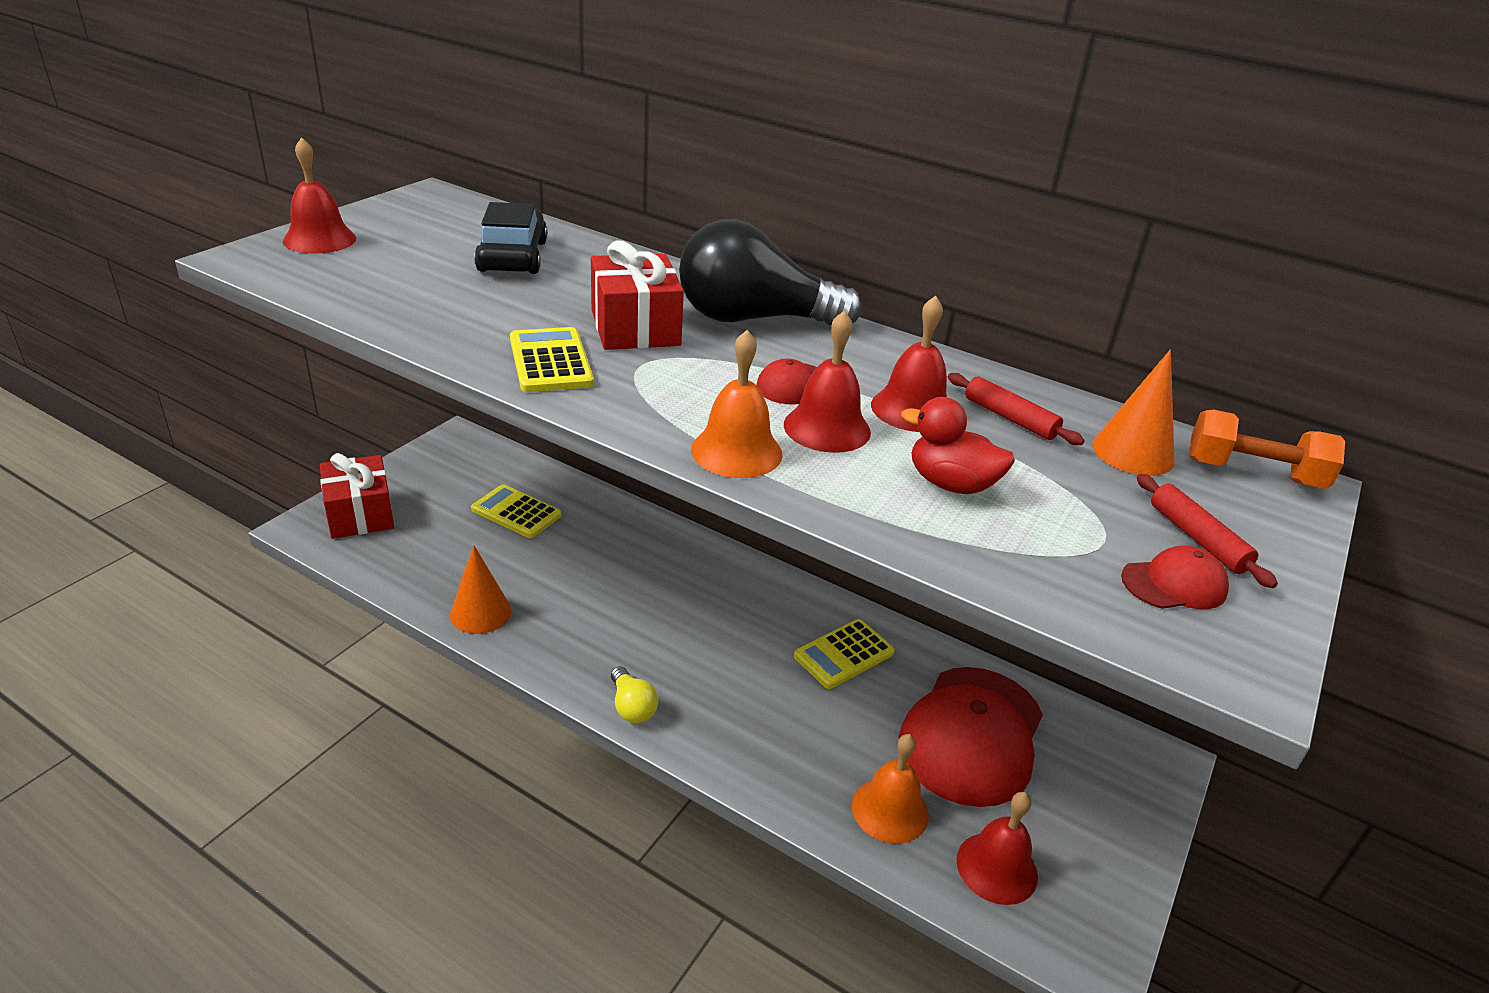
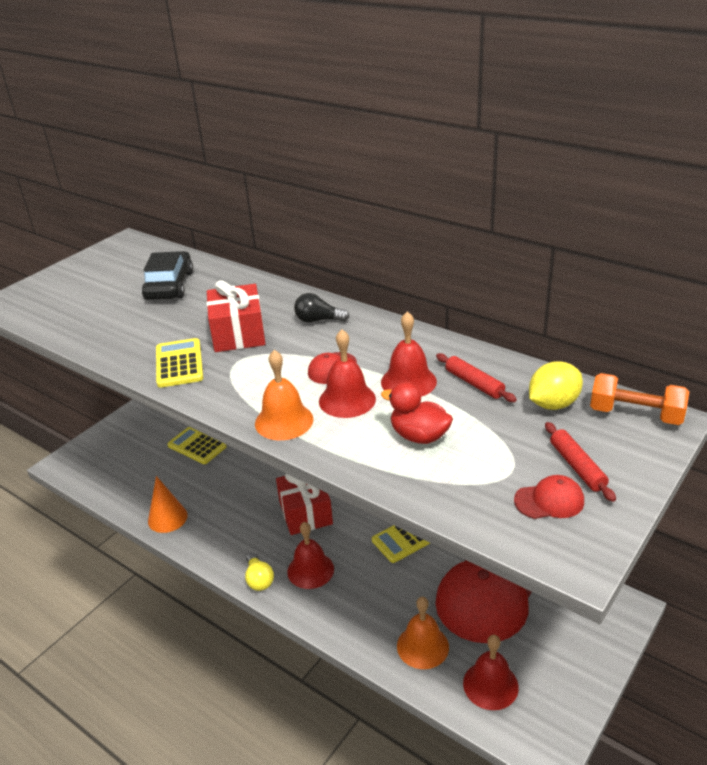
camera: 10 degrees right, 0 degrees up
(319, 239) = (50, 285): red bell -> red bell (310, 570)
(360, 514) = (96, 453): red gift -> red gift (305, 513)
(753, 319) = (318, 320): black light bulb -> black light bulb, size x0.45
(1133, 453) = (553, 404): orange cone -> yellow lemon

